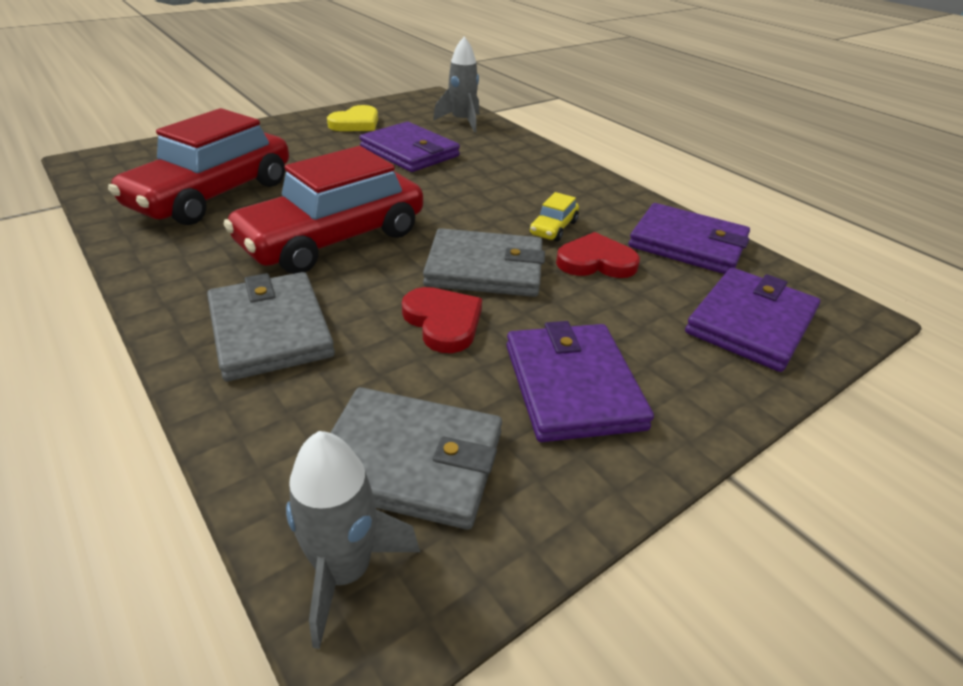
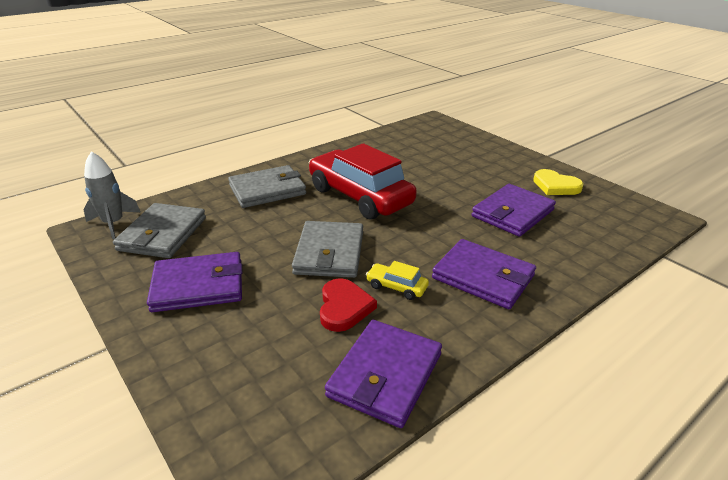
camera: 90 degrees right, 5 degrees down
(213, 195) = (405, 155): red car -> none
(443, 322) = (268, 238): red heart -> none
(462, 122) = (607, 236): grey rocket -> none
(750, 322) = (249, 393): purple wallet -> purple wallet (483, 277)

